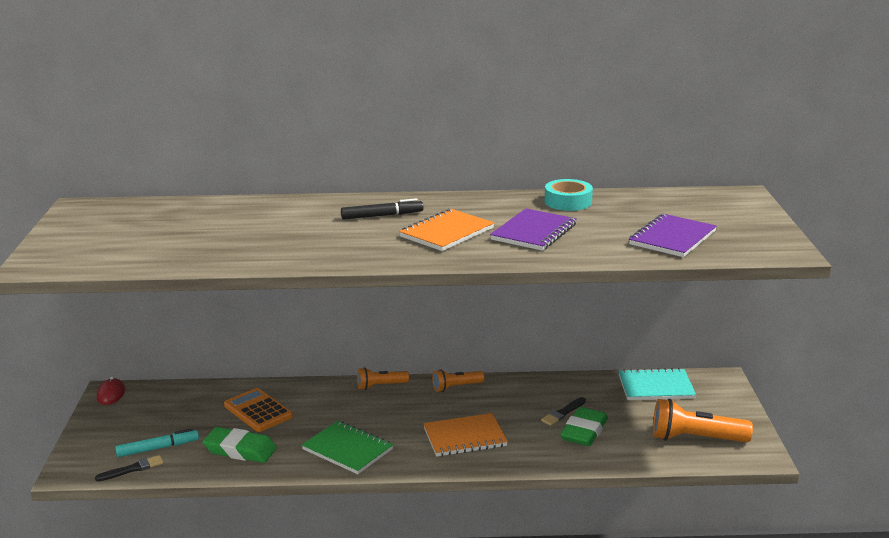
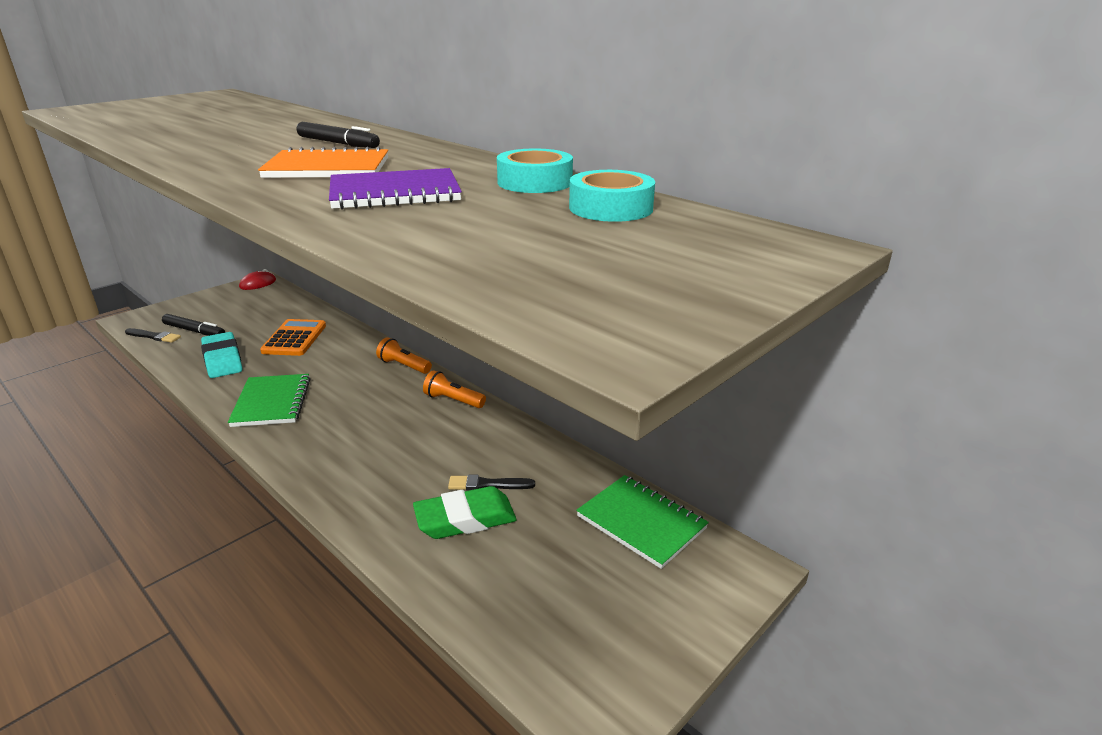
camera: 45 degrees right, 5 degrees up
(158, 448) = (194, 331): turquoise marker -> black marker
(240, 450) = (222, 360): green eraser -> turquoise eraser
(464, 437) = (362, 449): orange notebook -> none
(638, 203) = (611, 208): none -> turquoise tape
(656, 387) = (641, 522): turquoise notebook -> green notebook
(672, 238) = (514, 254): purple notebook -> none
(695, 439) = (562, 622): orange flashlight -> none

